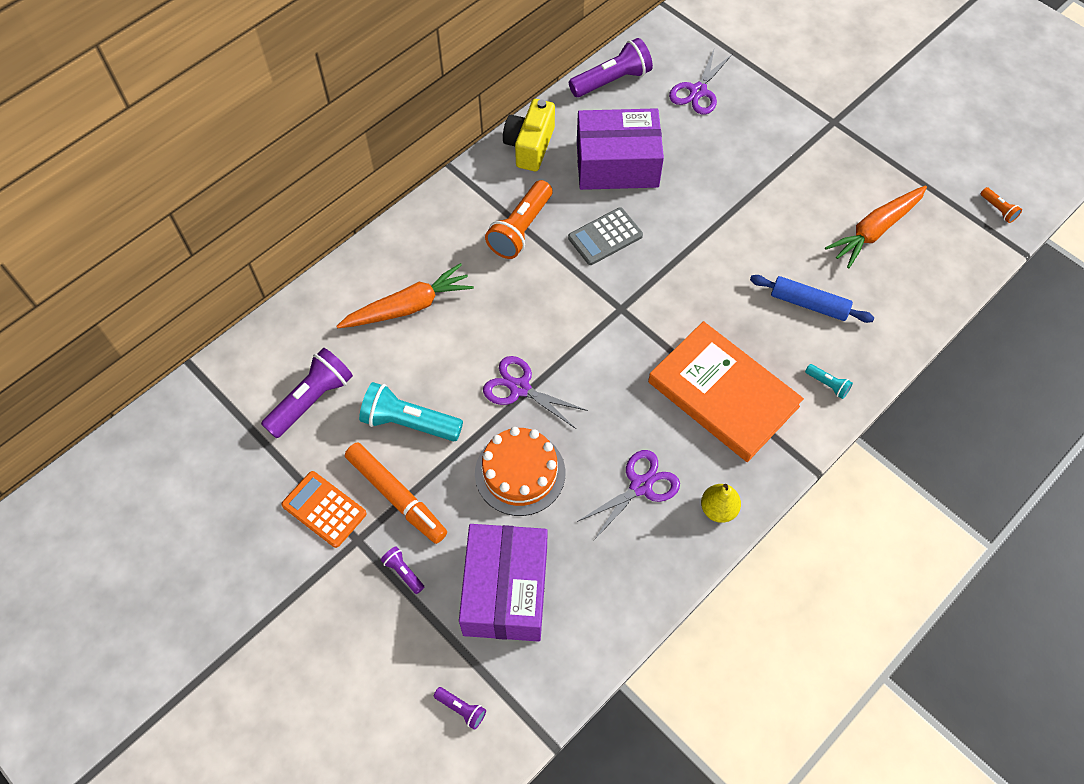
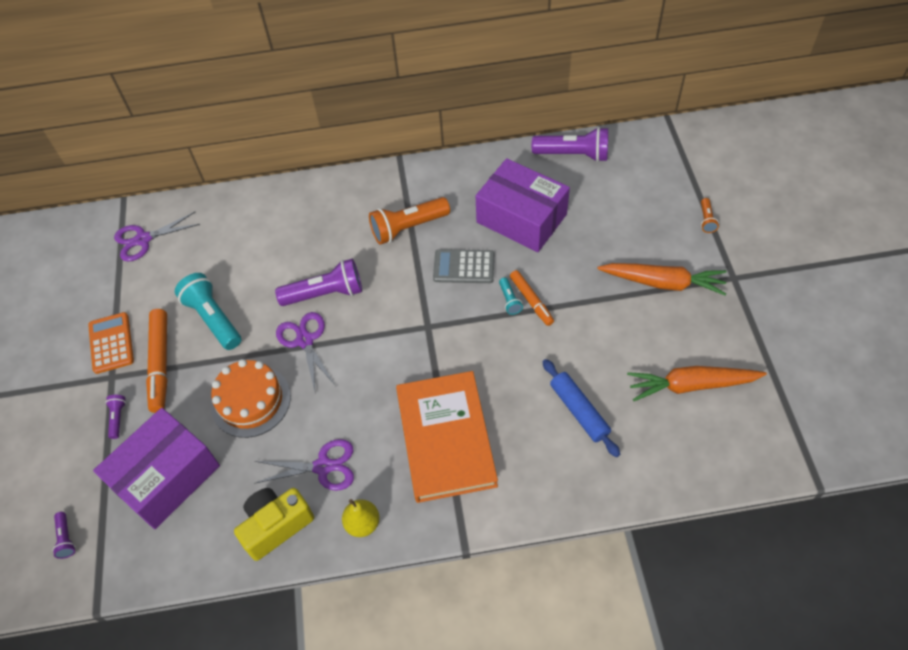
camera: 40 degrees right, 5 degrees down
(311, 400) = (169, 266): purple flashlight -> purple flashlight (325, 293)
(409, 306) = (285, 239): orange carrot -> orange carrot (663, 283)
(530, 146) = (468, 172): yellow camera -> yellow camera (276, 526)
(690, 233) = (531, 300): none -> orange marker
(698, 91) = (636, 196): purple scissors -> purple scissors (143, 239)
(827, 384) = (536, 485): turquoise flashlight -> turquoise flashlight (509, 300)
(998, 209) = (826, 433): orange flashlight -> orange flashlight (706, 220)

